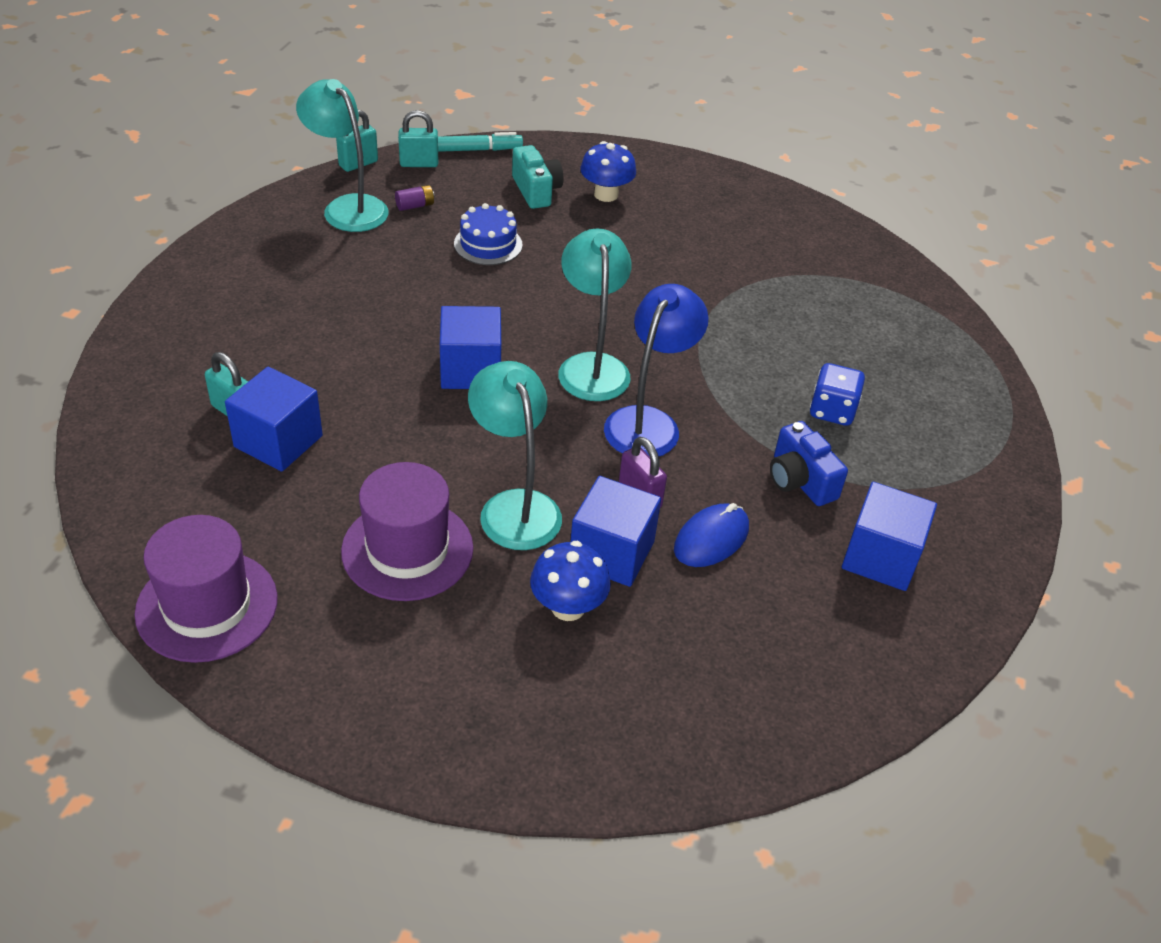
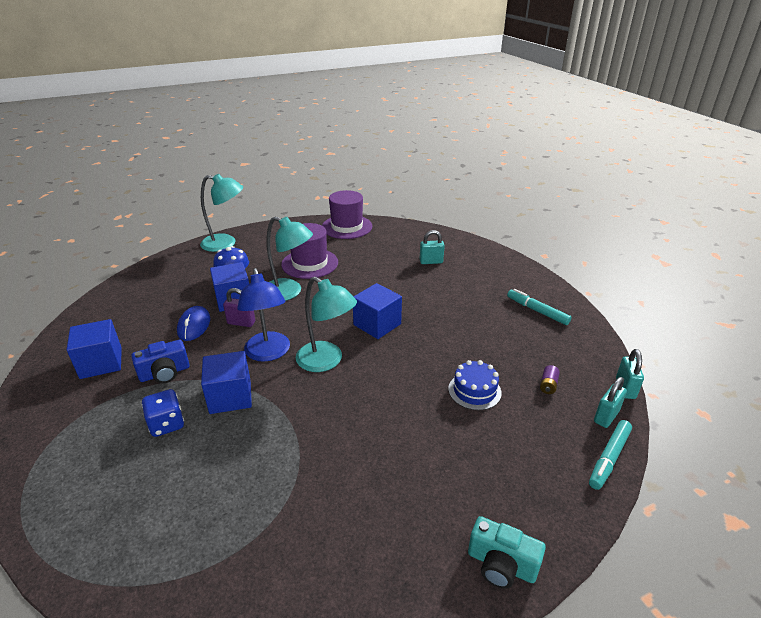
camera: 140 degrees right, 10 degrees down
(268, 259) = (537, 311): none -> turquoise marker
(278, 441) = (401, 263): blue cube -> blue cube (230, 396)
(348, 207) = (569, 358): turquoise lamp -> turquoise lamp (226, 243)
(536, 191) = (518, 455): turquoise camera -> turquoise camera (501, 565)
(606, 195) = (478, 493): blue mushroom -> none
(800, 480) = (165, 373): blue camera -> blue camera turned 135 degrees clockwise

